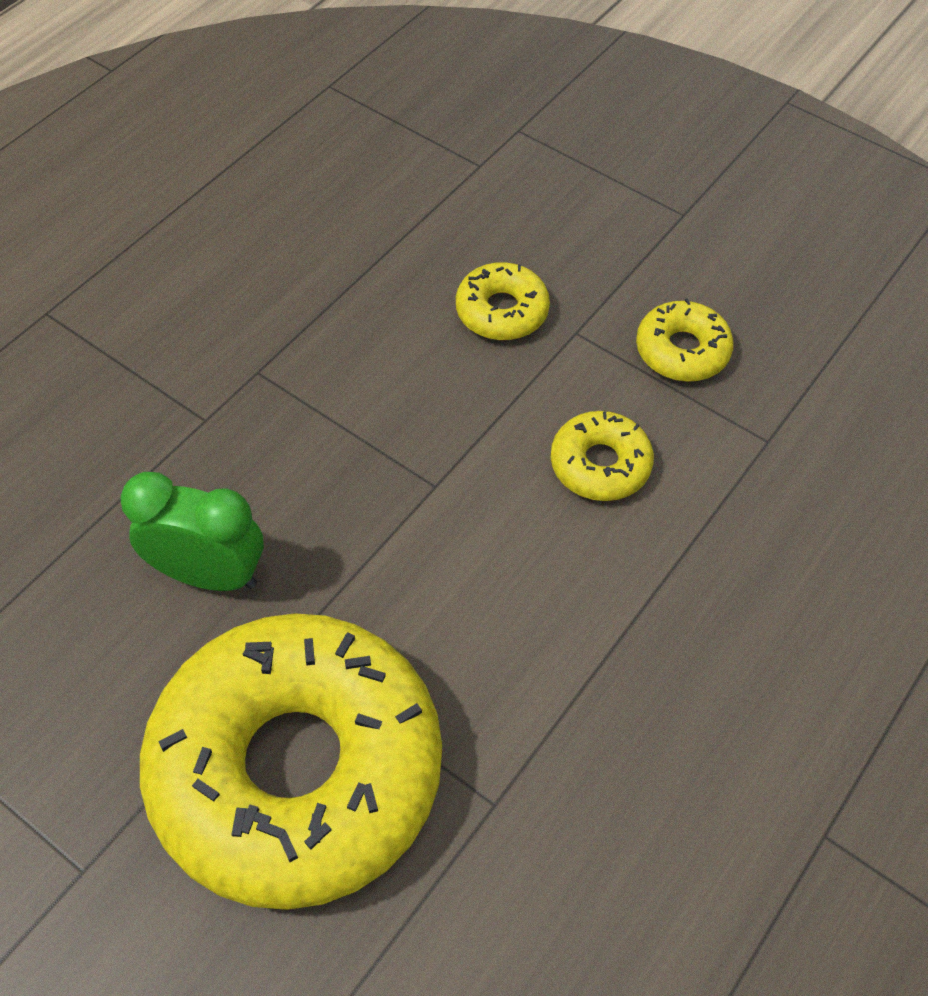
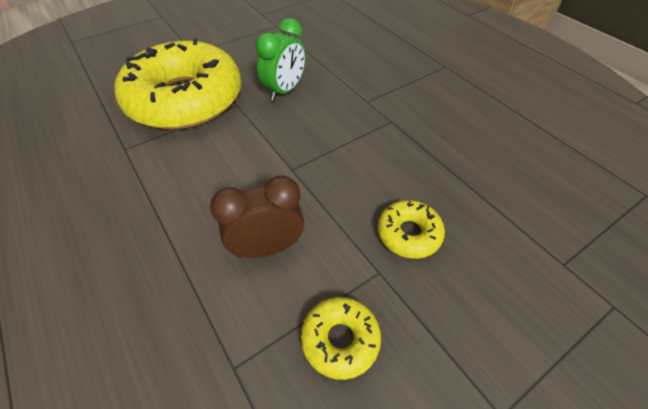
camera: 110 degrees right, 5 degrees down
(600, 464) = (267, 247): yellow donut -> brown clock

